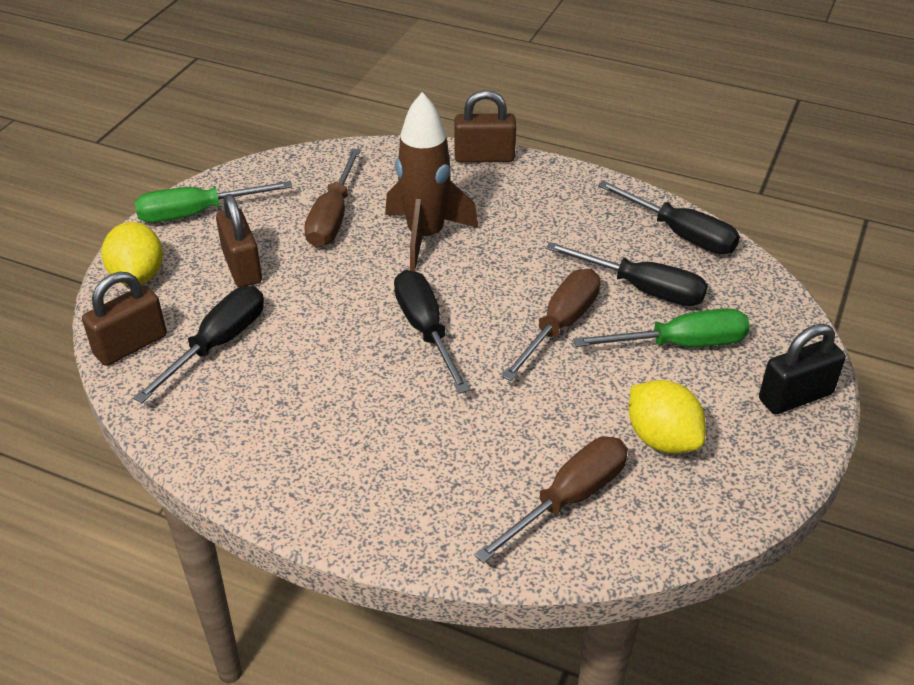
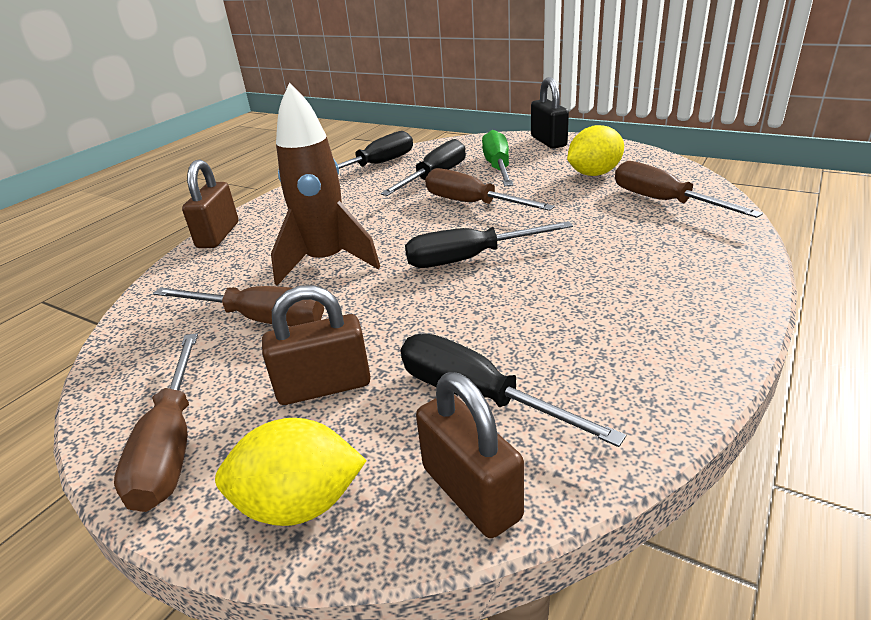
camera: 80 degrees left, 10 degrees down
(197, 213) = (172, 445): green screwdriver -> brown screwdriver

